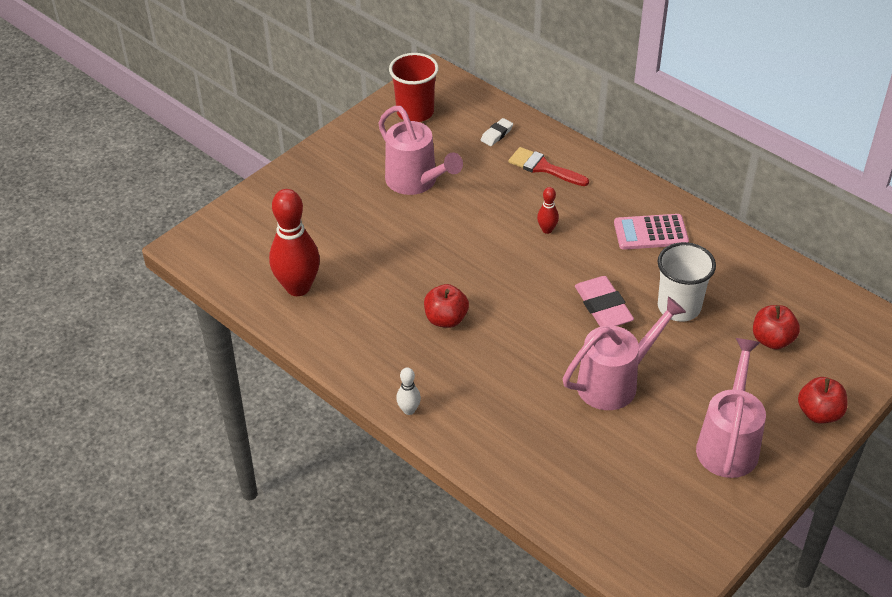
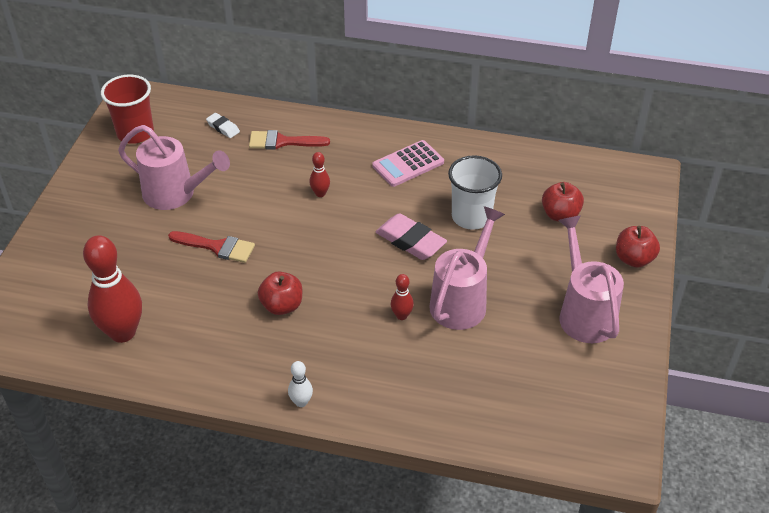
camera: 30 degrees left, 0 degrees up
(422, 244) = (217, 247): none -> red brush
(496, 134) = (223, 128): white eraser -> white eraser turned 60 degrees counterclockwise
(548, 372) = (401, 315): none -> red bowling pin

